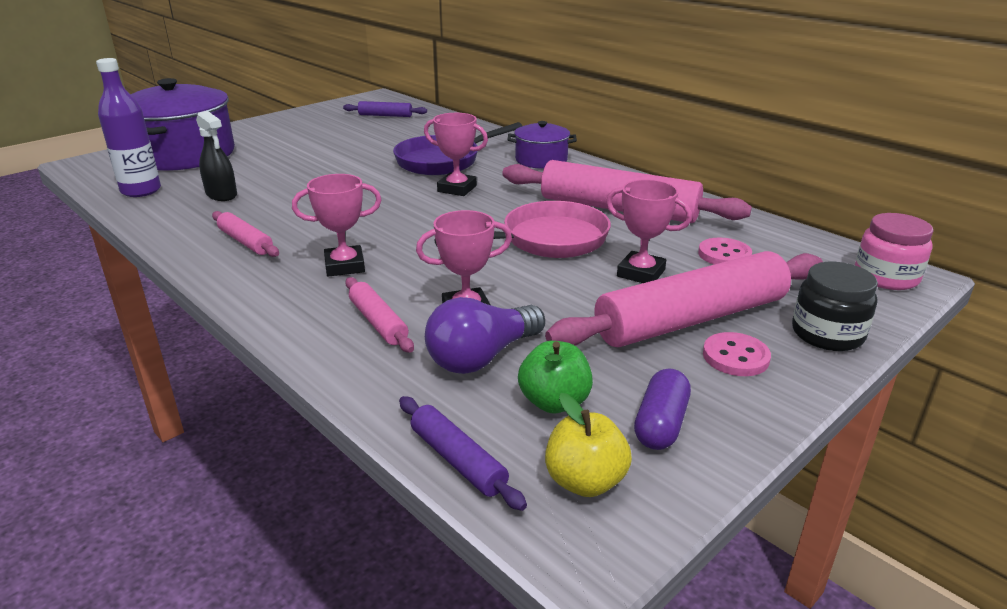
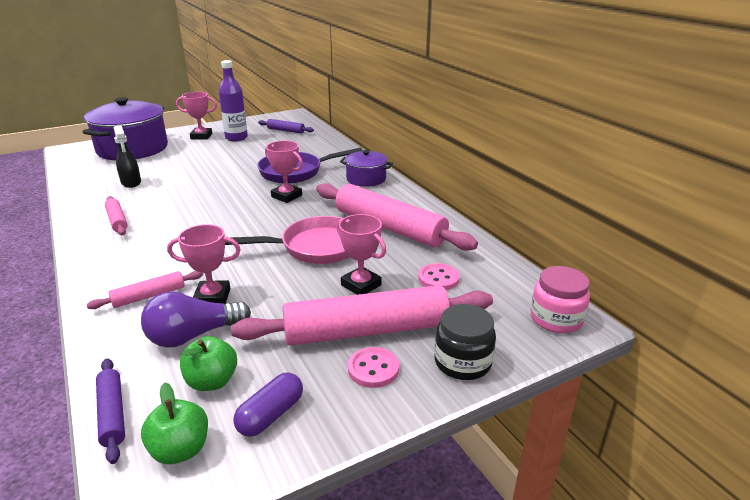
camera: 15 degrees right, 0 degrees up
(141, 191) = (86, 174): purple bottle -> purple bottle (236, 138)
(345, 266) = (163, 248): pink trophy -> pink trophy (201, 136)
(378, 322) = (149, 296): pink rolling pin -> pink rolling pin turned 75 degrees clockwise
(585, 481) = (180, 450): yellow apple -> green apple

